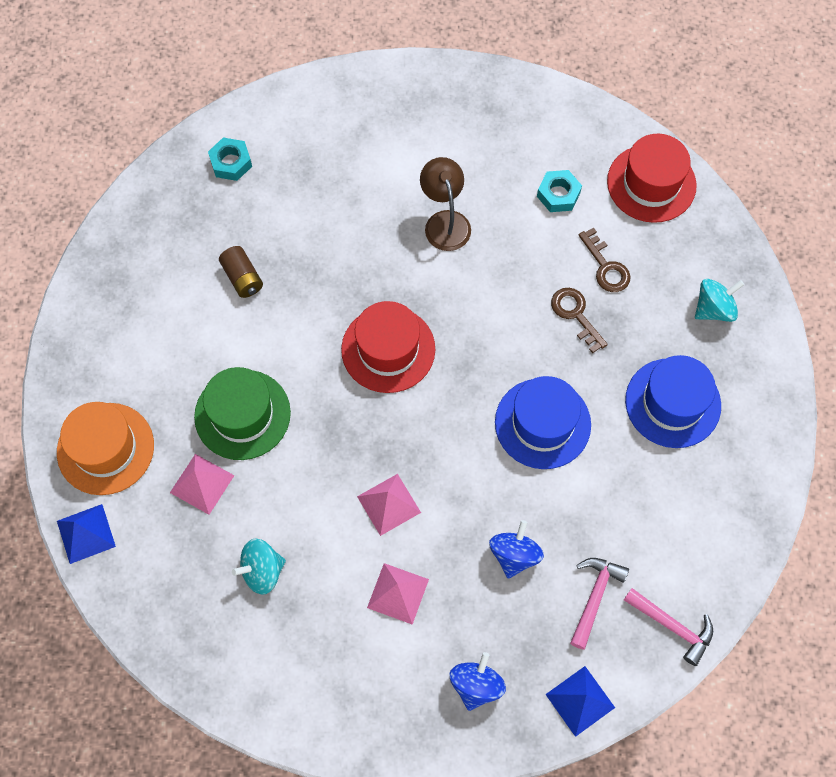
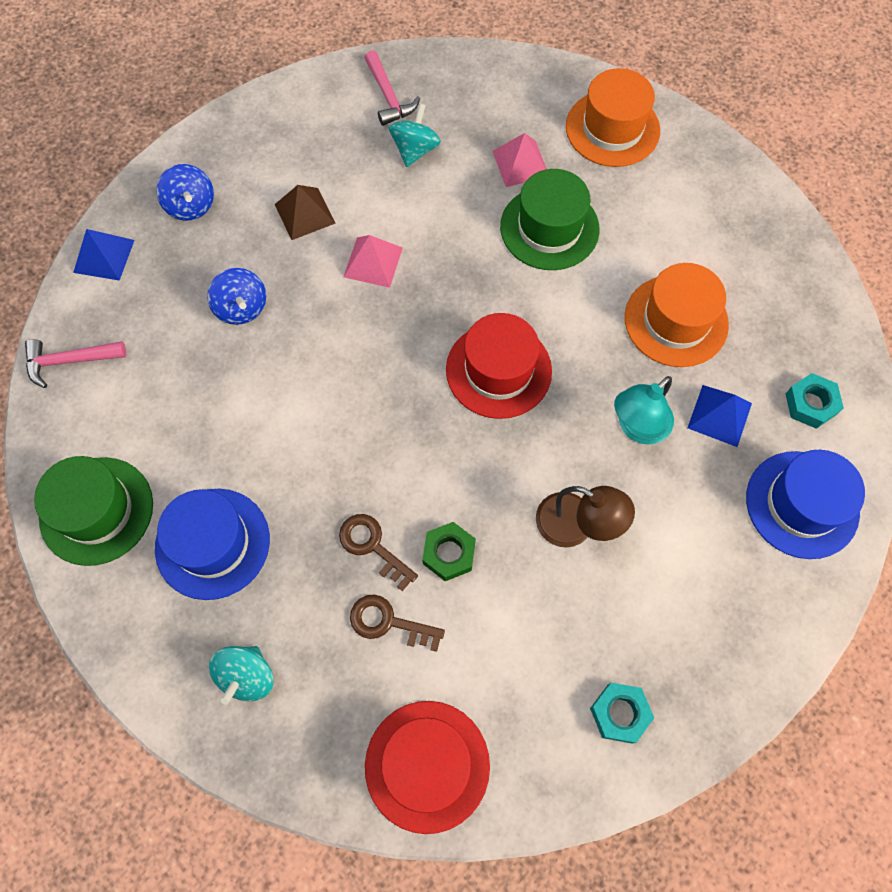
camera: 135 degrees right, 0 degrees up
(86, 533) = (557, 76): blue pyramid -> blue pyramid (719, 415)
(242, 278) = (676, 321): brown battery -> orange hat
(345, 240) = (637, 427): none -> turquoise lamp
(397, 593) = (304, 213): pink pyramid -> brown pyramid
(534, 272) = (449, 553): none -> green nut
(542, 423) = (312, 424): blue hat -> blue hat (802, 504)
(558, 194) = (505, 658): turquoise nut -> turquoise nut (619, 713)
(575, 315) = (372, 546): brown key -> brown key turned 150 degrees counterclockwise
(595, 597) = (151, 331): pink hammer -> pink hammer (388, 97)
(732, 491) = (96, 510): none -> green hat

